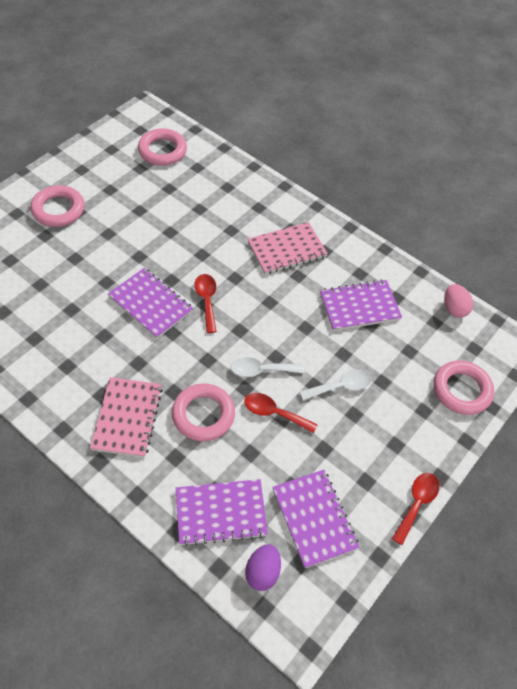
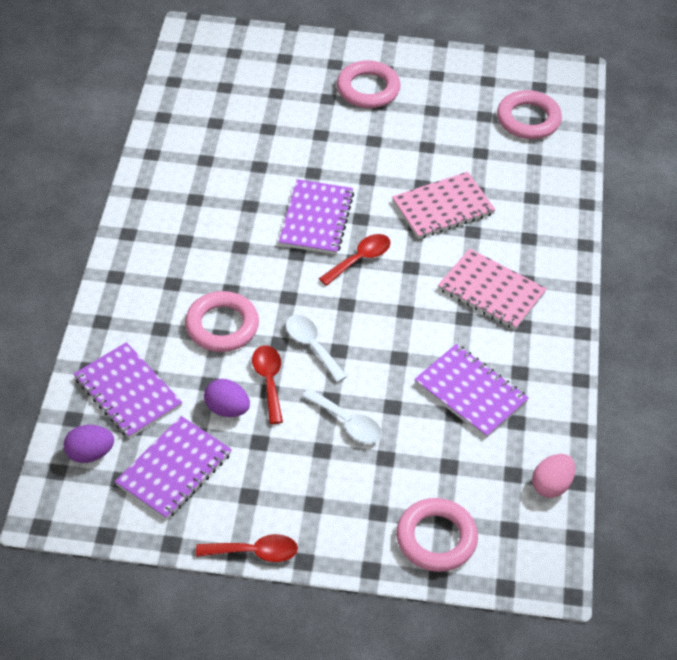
camera: 60 degrees right, 5 degrees down
(127, 418) = (174, 272): pink notebook -> pink notebook (443, 207)
(281, 453) = (227, 409): none -> purple egg

